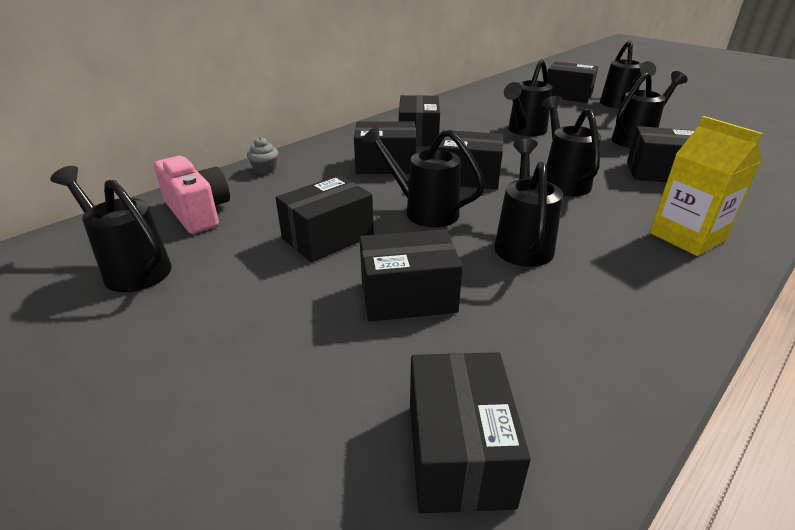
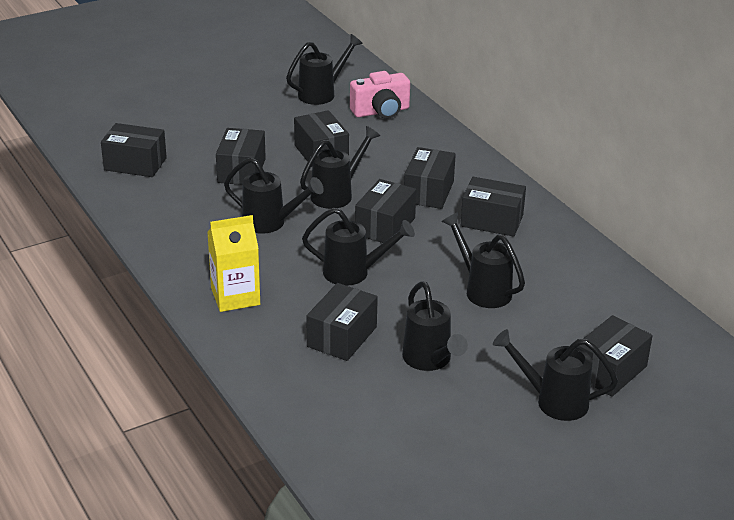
camera: 105 degrees right, 0 degrees up
(265, 169) = (443, 138): grey cupcake -> none

